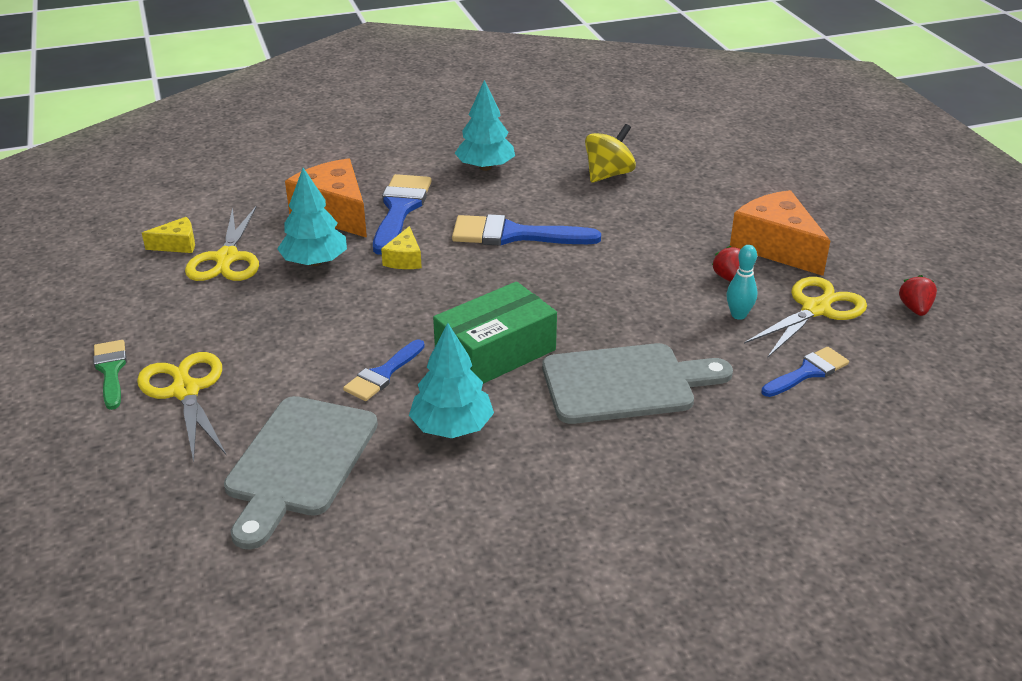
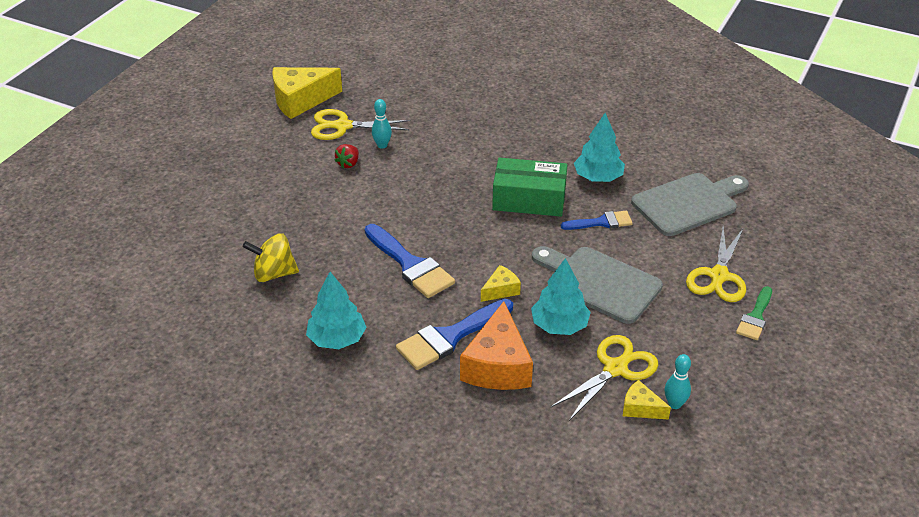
camera: 135 degrees left, 5 degrees up
(147, 261) = (674, 404): none -> turquoise bowling pin
(626, 383) = (490, 149): grey cutting board -> grey cutting board (599, 283)
(776, 247) = (289, 164): orange cheese -> none
(808, 372) = (404, 107): blue brush -> none
(915, 309) = (301, 100): red strawberry -> yellow cheese

